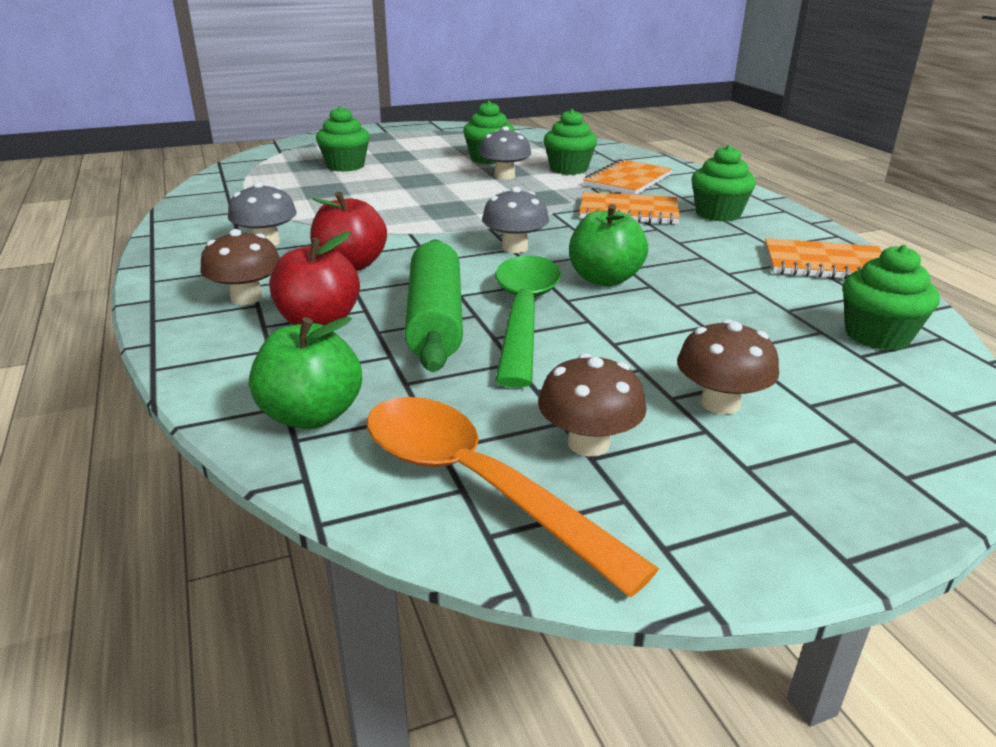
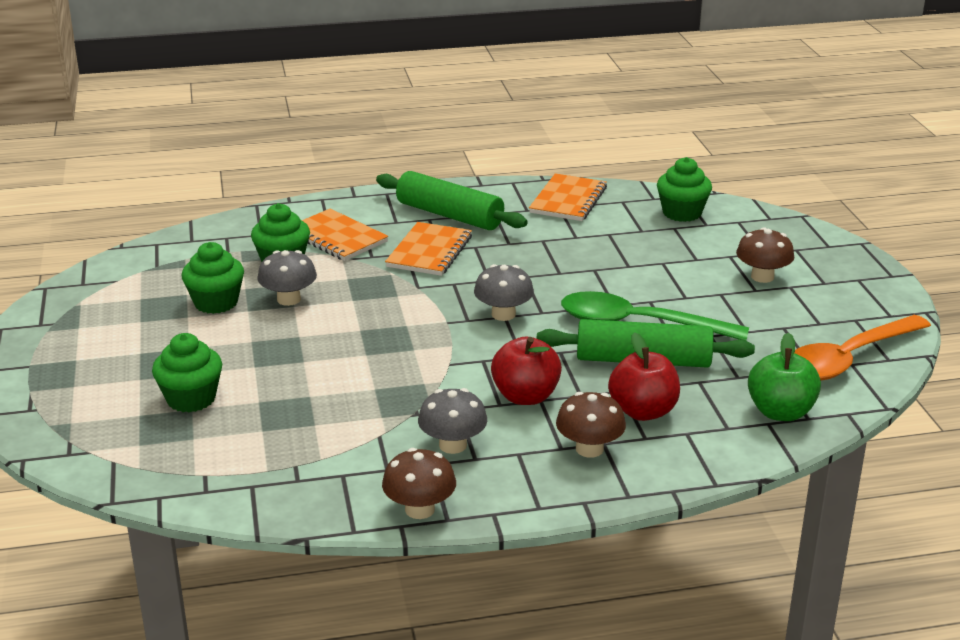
camera: 80 degrees left, 0 degrees up
(588, 443) = (806, 322): brown mushroom -> brown mushroom (419, 509)
(604, 279) = (579, 285): green apple -> none
(718, 214) = (449, 215): green cupcake -> green rolling pin

